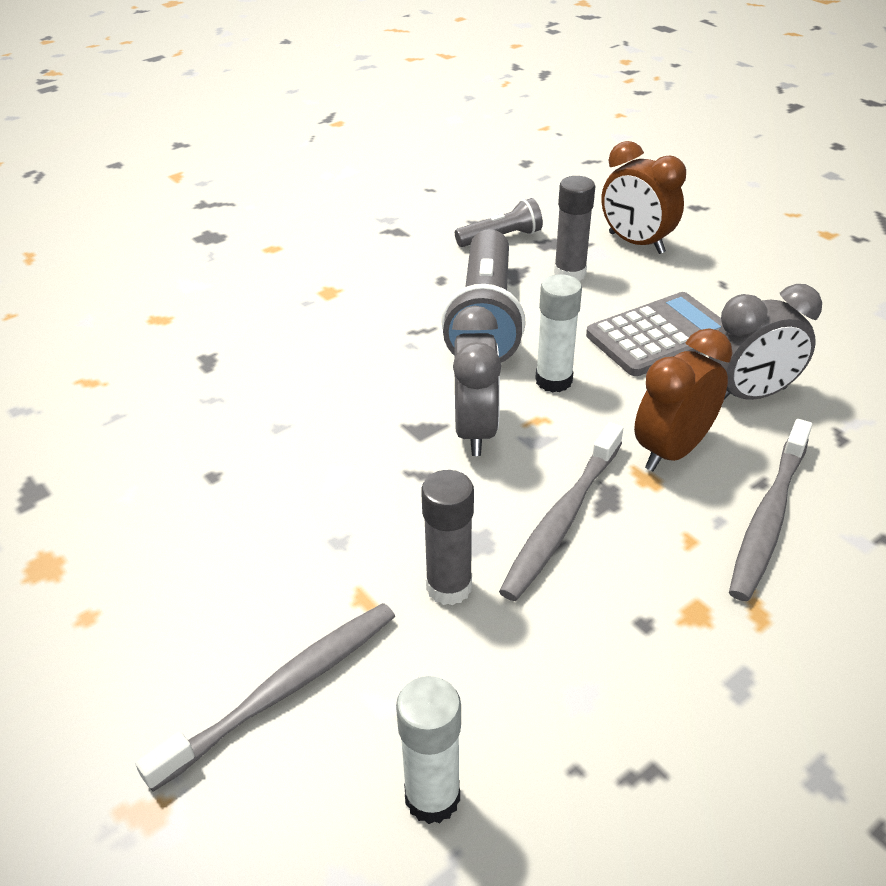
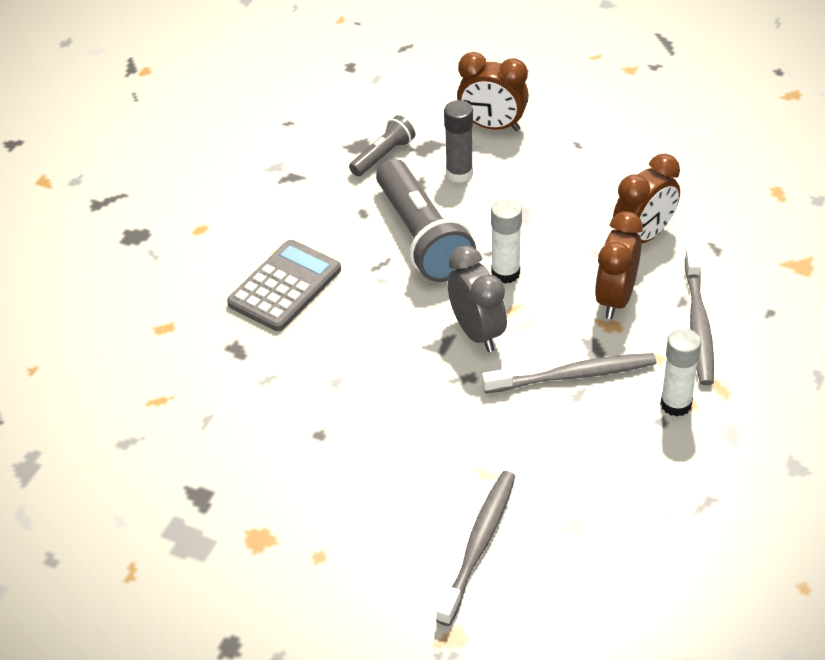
camera: 25 degrees left, 5 degrees up
(432, 797) = (603, 562): white glue stick -> white glue stick (676, 404)
(449, 587) = (533, 445): grey glue stick -> none
(561, 520) = (574, 375): grey toothbrush -> grey toothbrush turned 105 degrees counterclockwise
(659, 335) = (557, 208): grey calculator -> grey calculator (284, 286)
(750, 395) = (643, 236): grey clock -> brown clock

